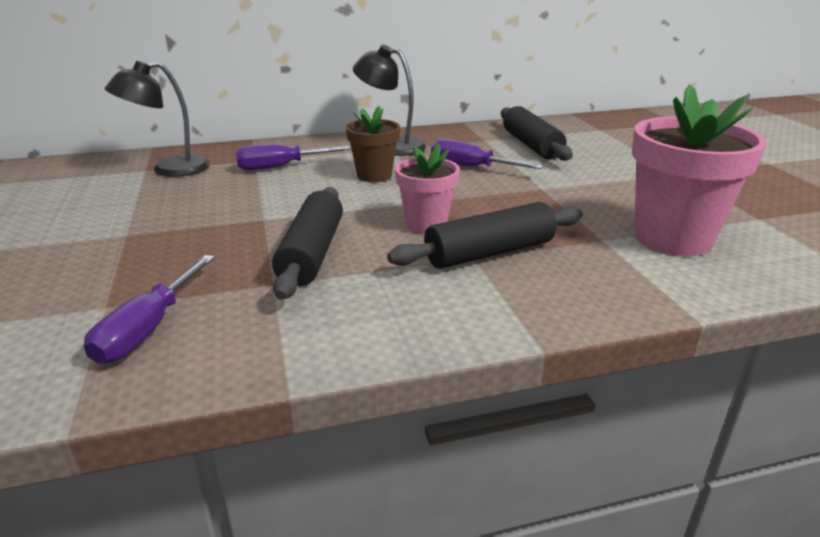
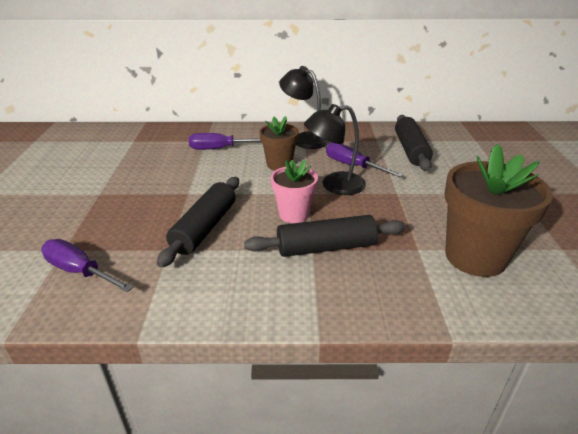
camera: 15 degrees right, 5 degrees up
(149, 328) = (80, 271): purple screwdriver -> purple screwdriver turned 90 degrees clockwise
(169, 169) = (148, 142): black lamp -> black lamp (334, 185)
(672, 238) = (475, 257): pink flower pot -> brown flower pot

